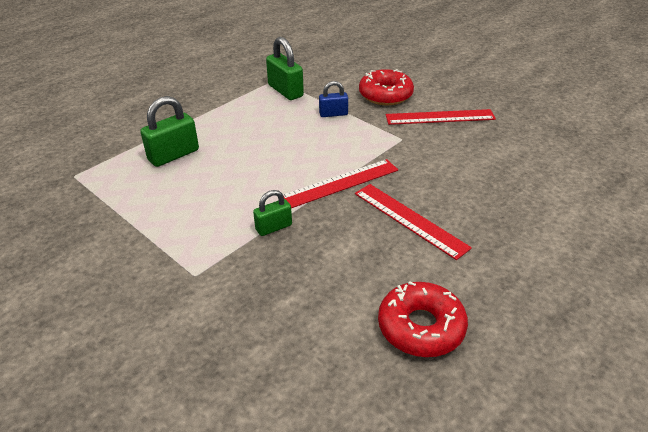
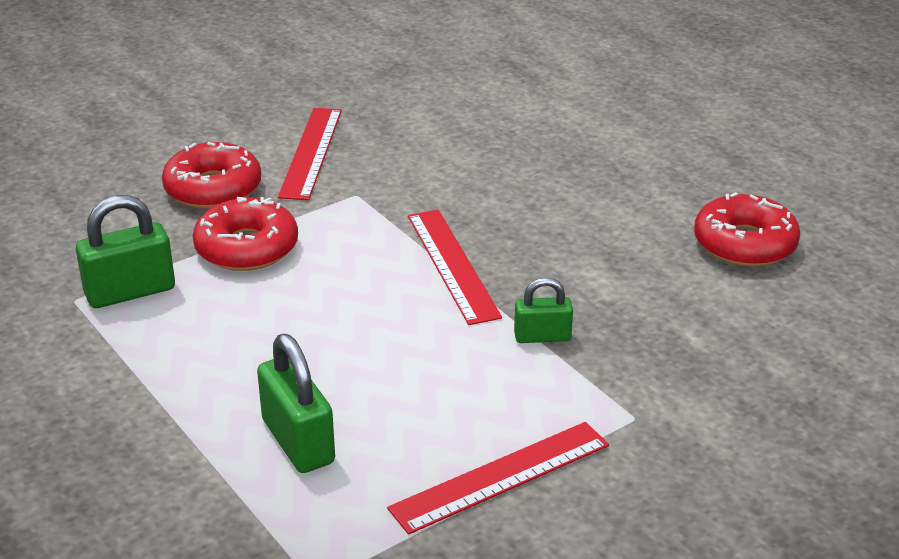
camera: 80 degrees left, 5 degrees down
(273, 227) = (542, 337): green padlock -> green padlock turned 75 degrees counterclockwise
(333, 114) = (247, 248): blue padlock -> red donut
(410, 219) = (553, 220): red ruler -> red ruler (500, 476)

